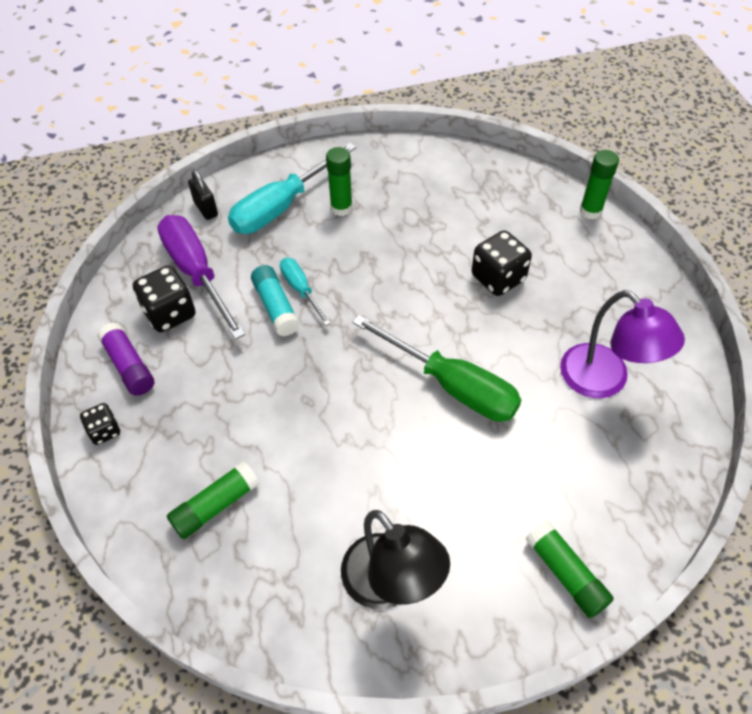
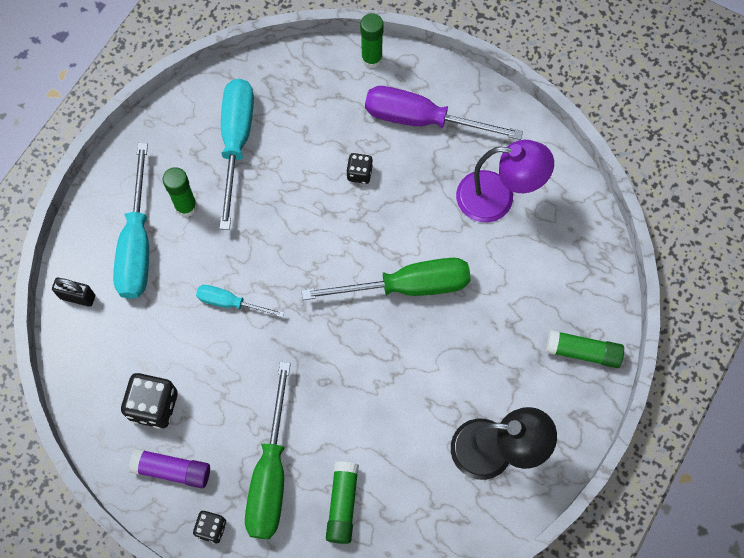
camera: 45 degrees left, 15 degrees up
(191, 431) = (271, 473): none -> green screwdriver
(197, 273) = (136, 357): purple screwdriver -> purple screwdriver (422, 120)
(276, 307) = (227, 332): turquoise glue stick -> none
(423, 194) = (236, 143): none -> turquoise screwdriver
(498, 278) = (359, 173): black dice -> black dice, size x0.58

